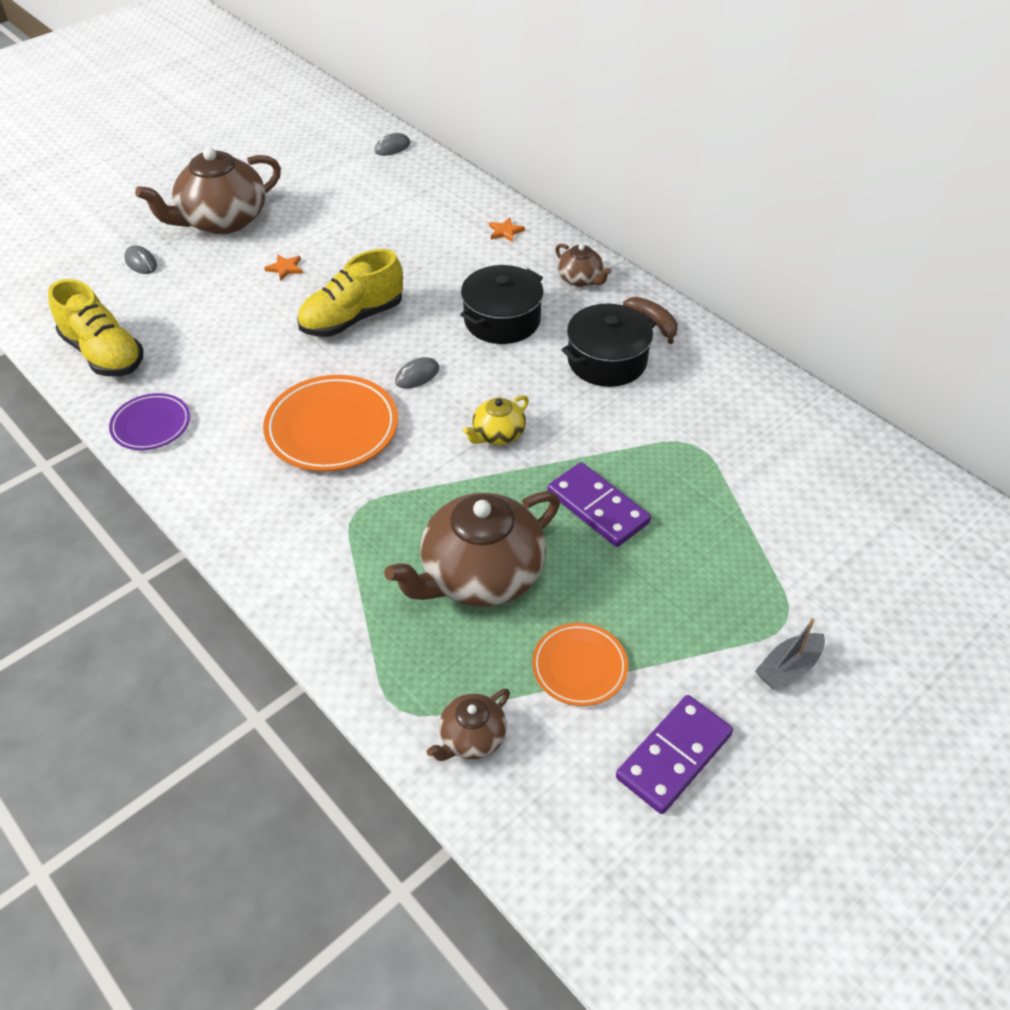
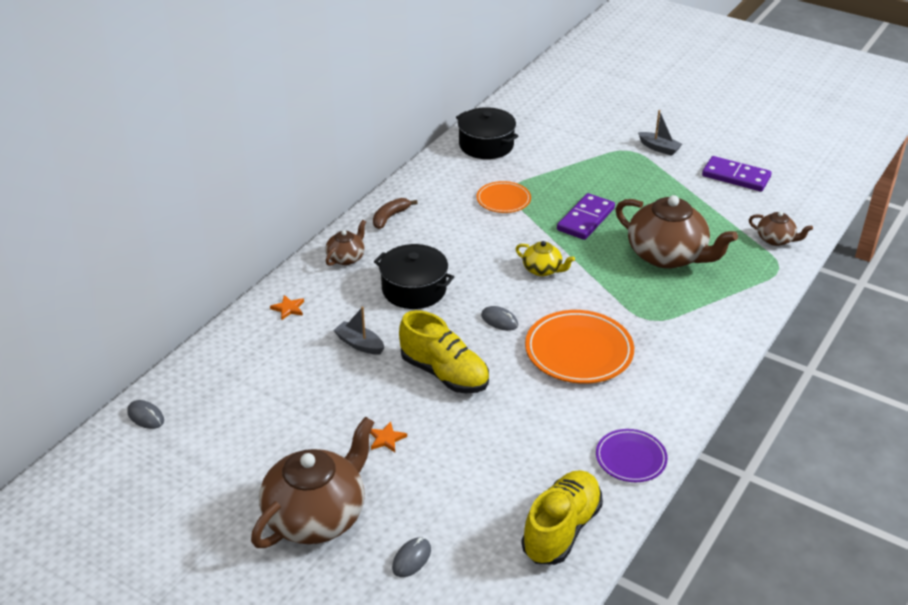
camera: 105 degrees left, 10 degrees down
(222, 220) = (316, 516): brown teapot -> brown teapot turned 90 degrees counterclockwise
(427, 270) = (359, 344): none -> grey boat
(579, 667) = (706, 211): orange plate -> orange plate (503, 200)
(607, 361) = (442, 233): black pot -> black pot (486, 145)

